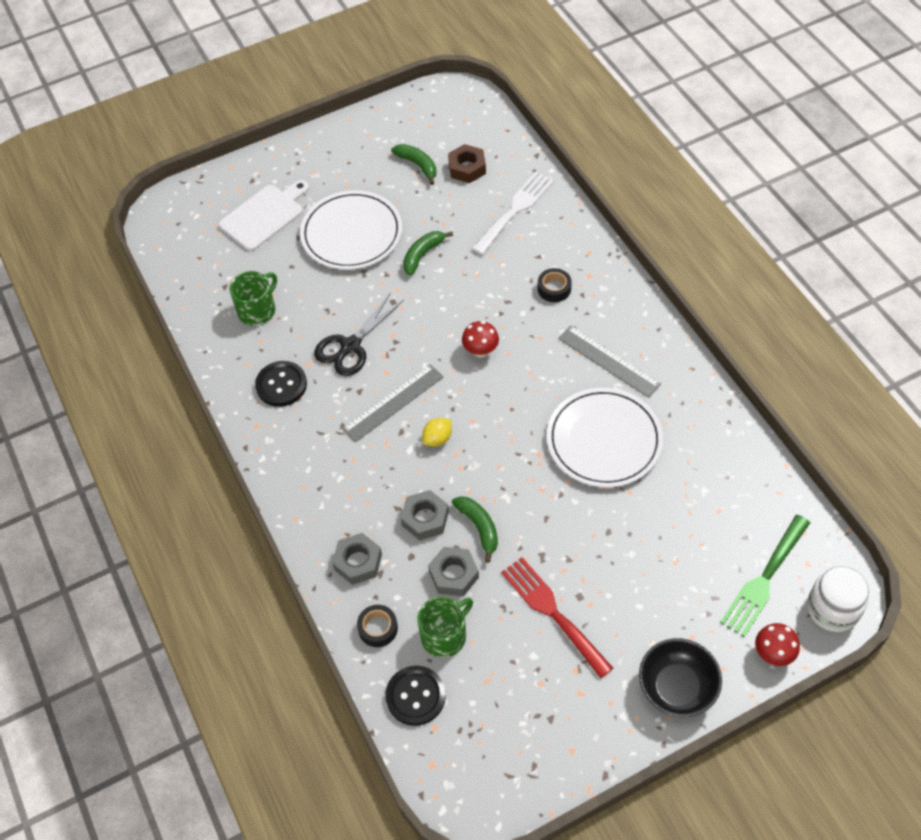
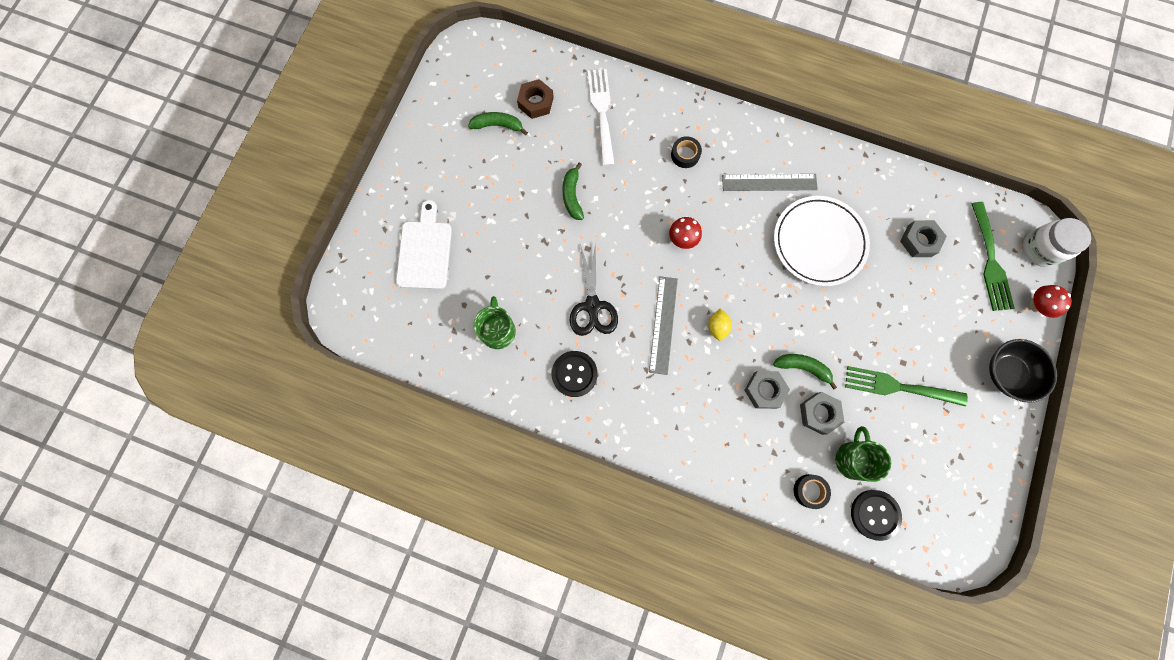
camera: 45 degrees left, 20 degrees up
(352, 234) = (505, 217): white plate -> none
(358, 562) = (753, 457): grey nut -> grey nut (919, 241)
(552, 612) = (898, 387): red fork -> green fork

